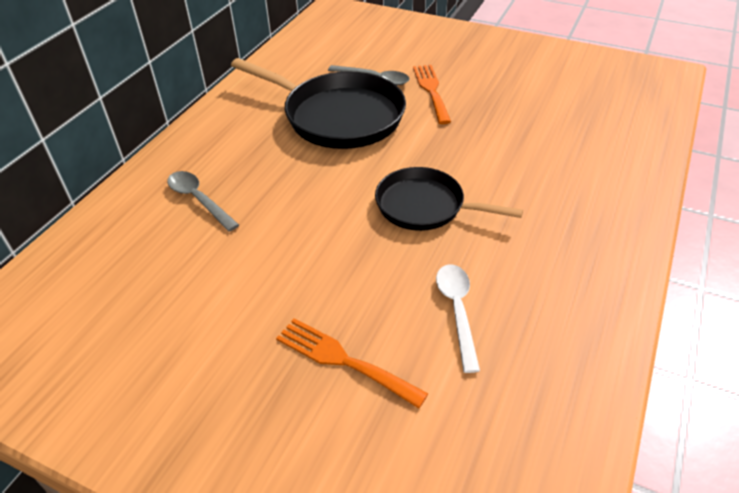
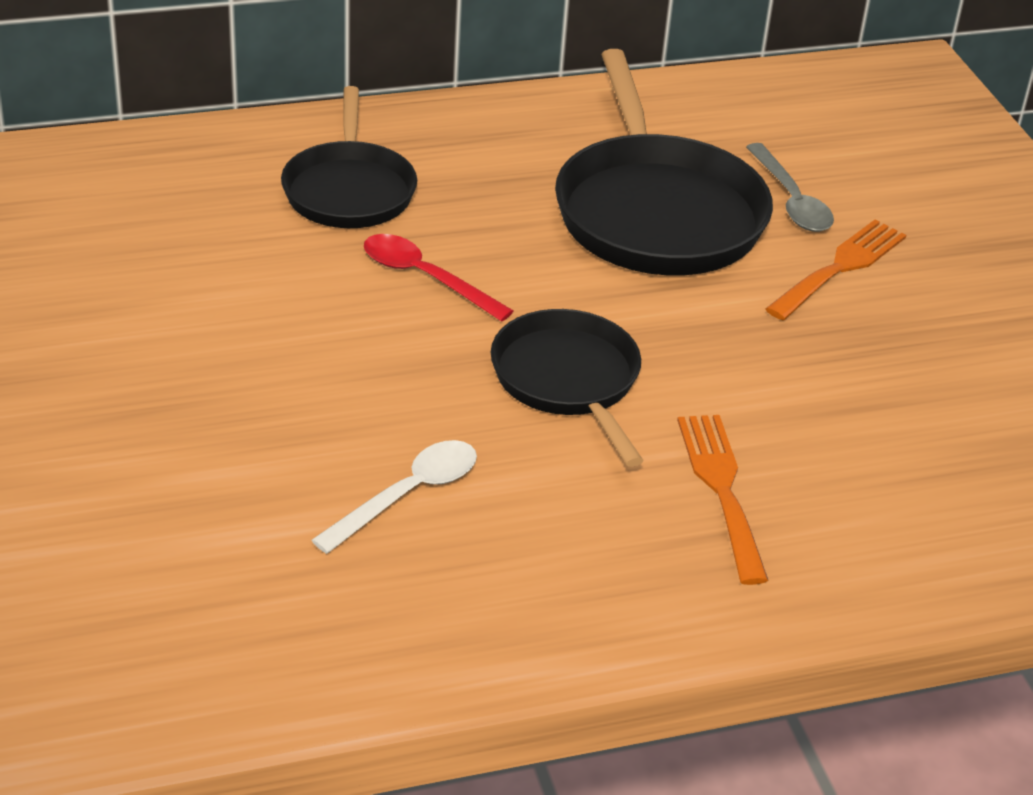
camera: 45 degrees right, 5 degrees down
(198, 200) = (349, 190): grey spoon -> black pan
(298, 211) = (425, 278): none -> red spoon
(343, 360) = (231, 437): orange fork -> orange fork (721, 489)

